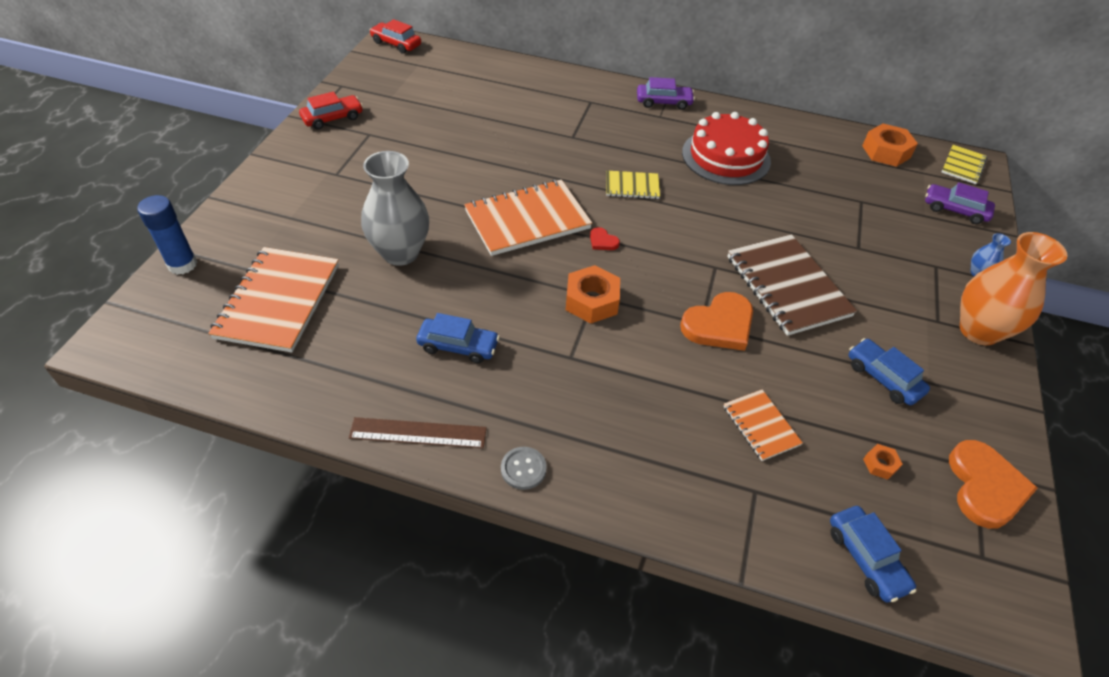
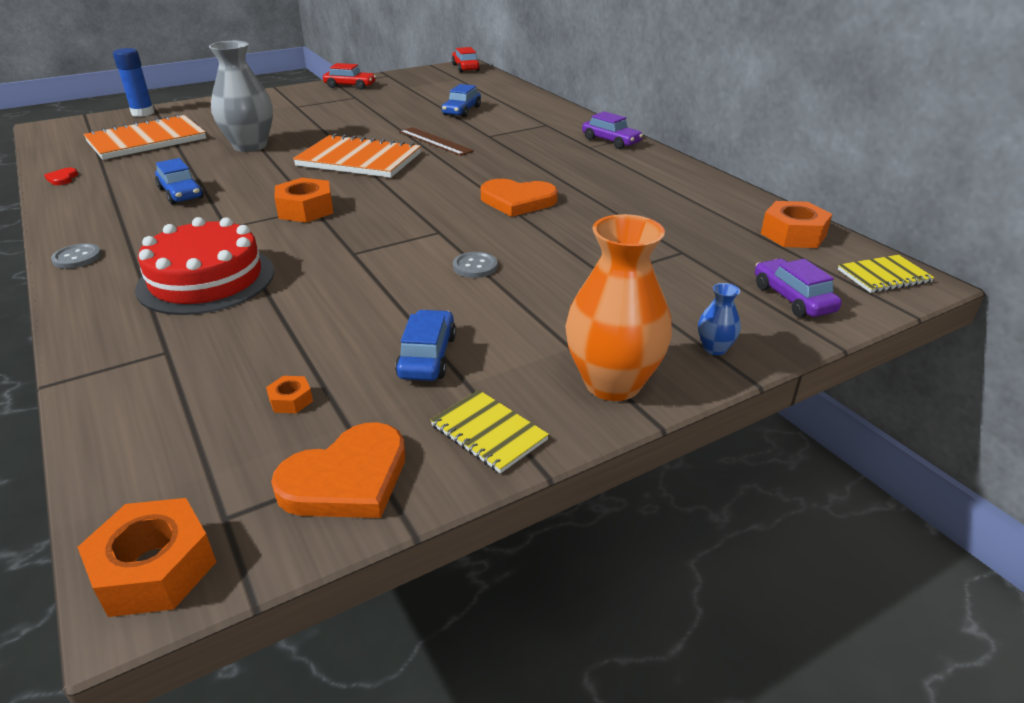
camera: 45 degrees right, 15 degrees down
(418, 433) = (73, 216): brown ruler -> brown ruler (435, 141)
(603, 241) = (385, 187): red heart -> red heart (62, 178)
(632, 186) = (475, 171): yellow notebook -> yellow notebook (488, 433)
(719, 325) = (364, 260): orange heart -> orange heart (517, 201)
(726, 157) = (598, 183): red cake -> red cake (206, 279)
(761, 426) = (258, 323): orange notebook -> none
(787, 286) = (475, 266): brown notebook -> grey button
(866, 558) = (138, 440): blue car -> blue car (462, 111)
(1009, 609) = (155, 568): none -> orange nut

